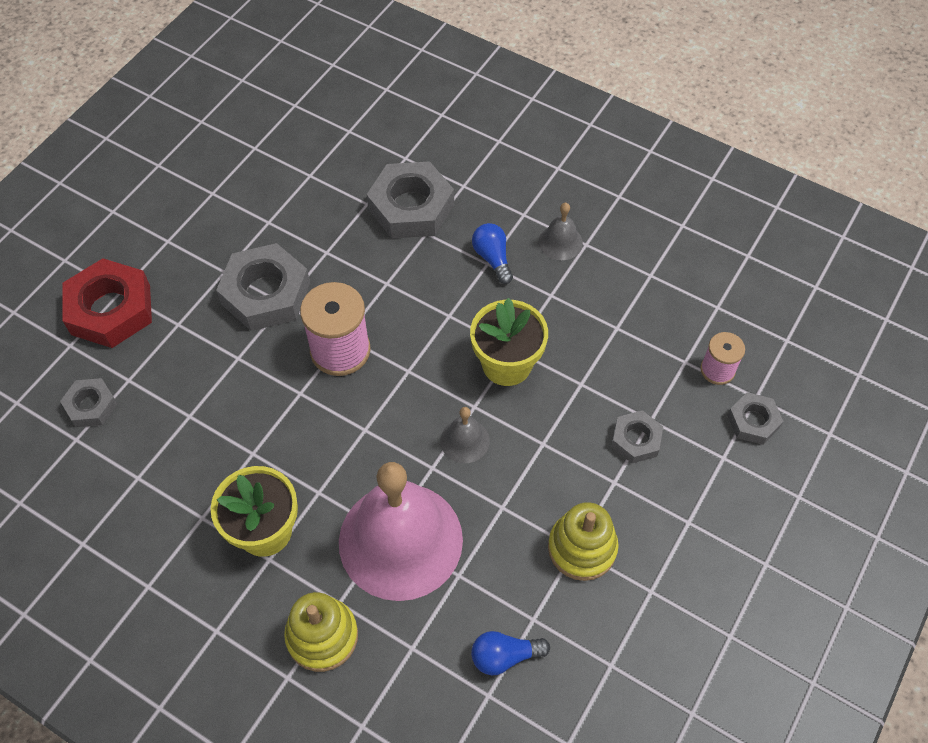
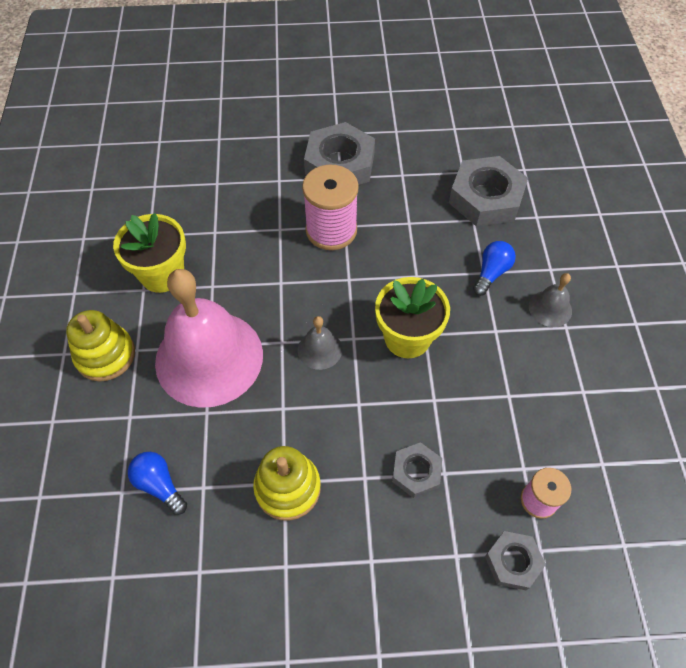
camera: 55 degrees right, 0 degrees up
(91, 406) = (187, 133): grey nut -> none
(111, 309) = (261, 99): red nut -> none

